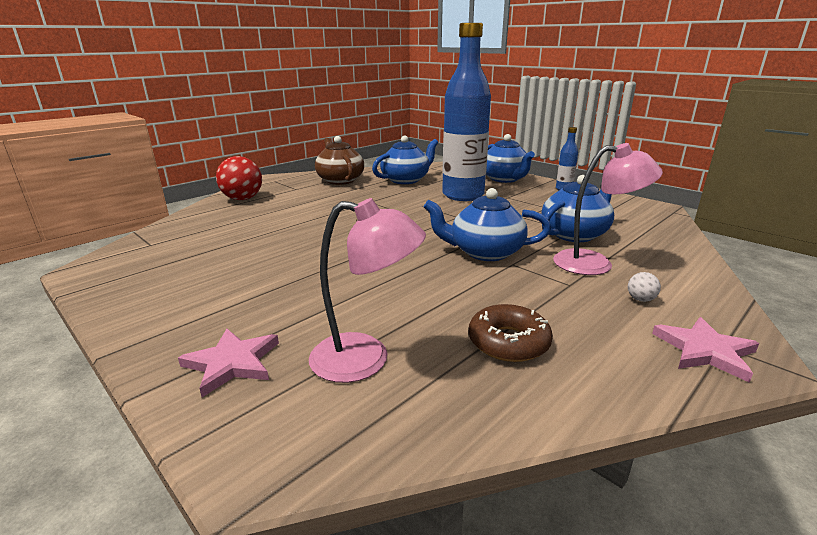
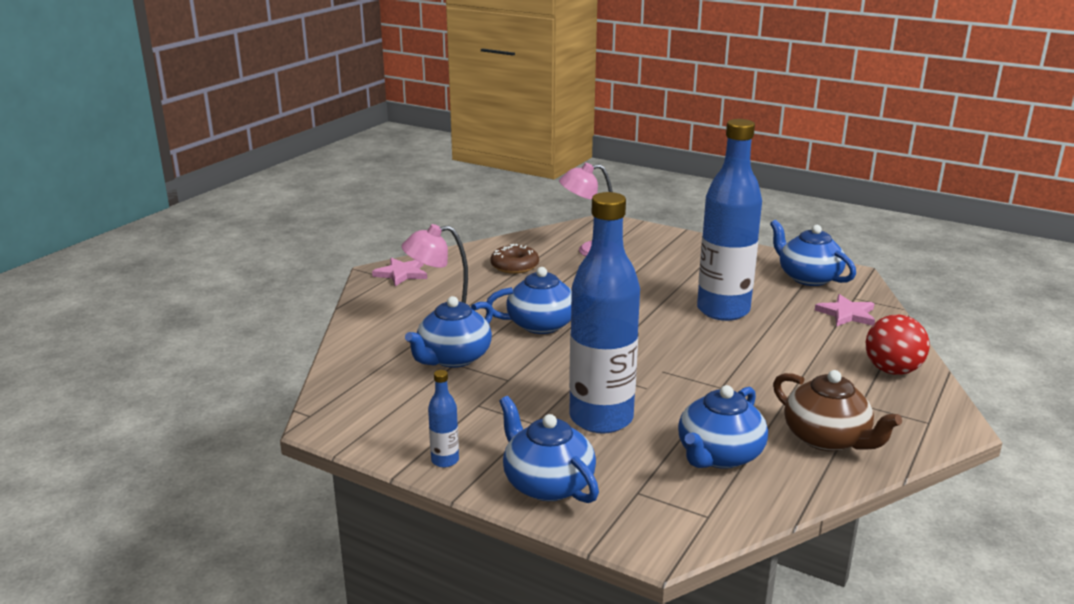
camera: 165 degrees right, 0 degrees up
(143, 270) = (808, 277): none -> blue teapot
(232, 363) = (657, 243): pink star -> pink star (847, 314)
(294, 246) = (723, 310): none -> blue bottle
(640, 299) = (422, 298): white ball -> none

